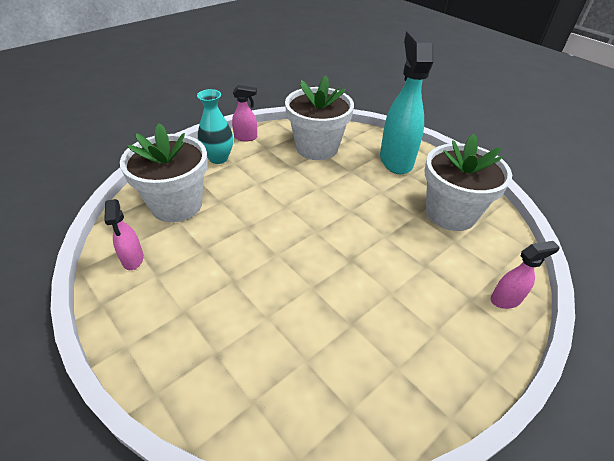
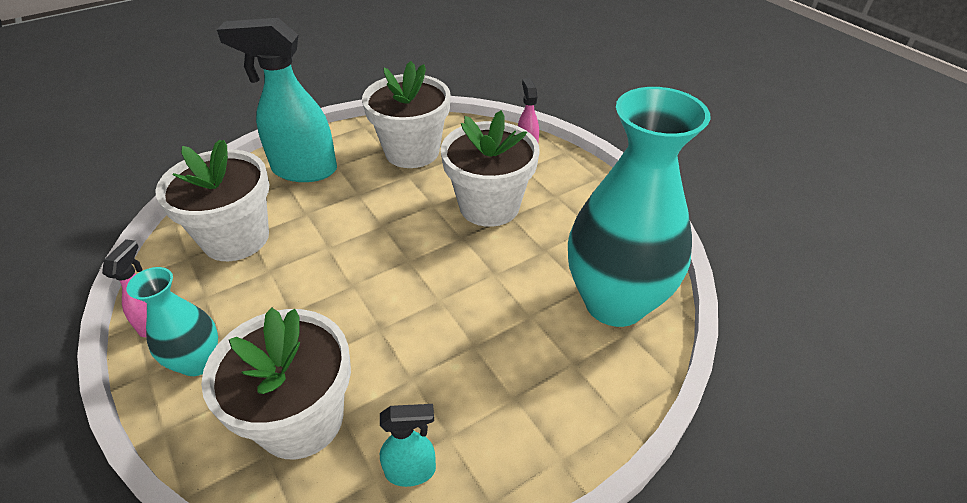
camera: 80 degrees left, 0 degrees up
(133, 259) = (411, 471): pink spray bottle -> turquoise spray bottle
(290, 391) = (615, 302): none -> turquoise vase
(398, 275) = (489, 206): none -> white flower pot

